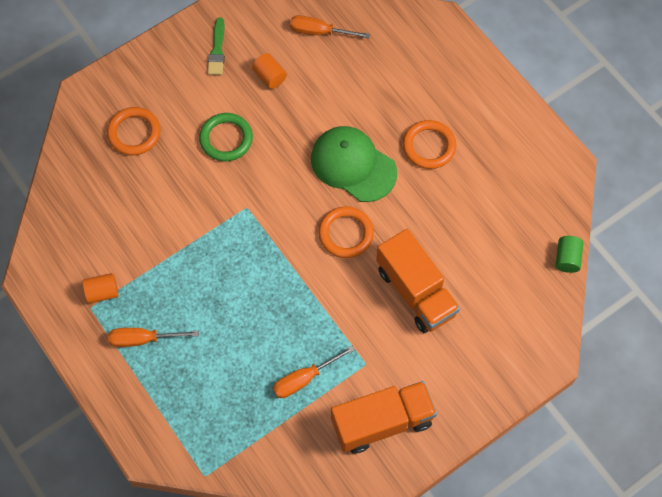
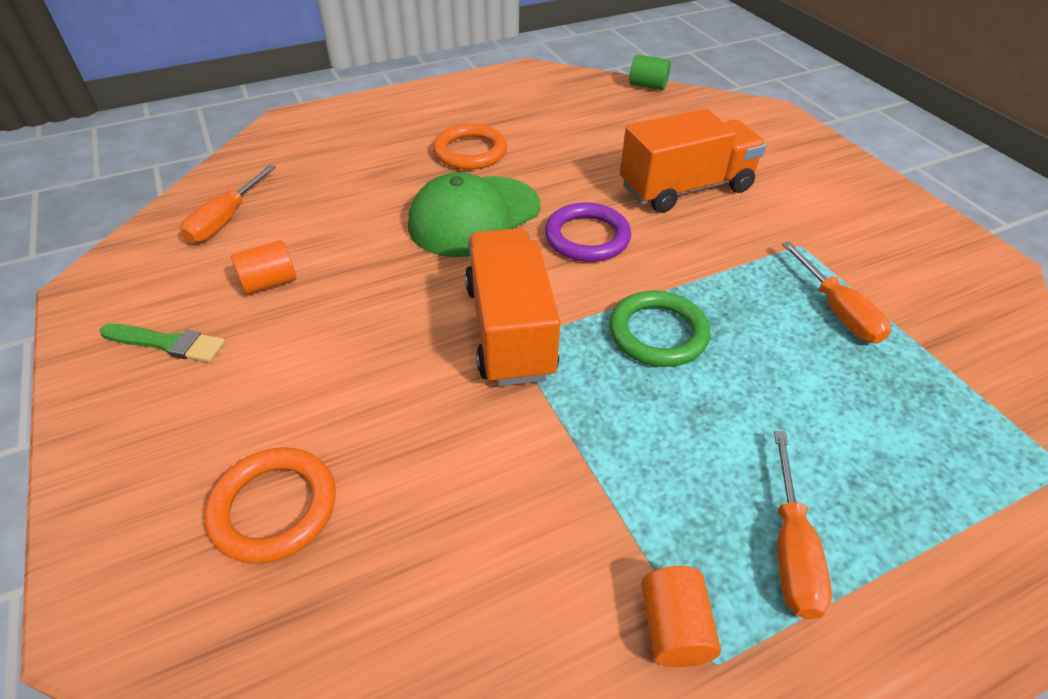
camera: 80 degrees left, 20 degrees down
(226, 139) = (363, 353): green ring -> green ring (657, 333)
(346, 234) = (587, 237): orange ring -> purple ring
(382, 422) = (890, 241): orange truck -> orange truck (510, 330)

